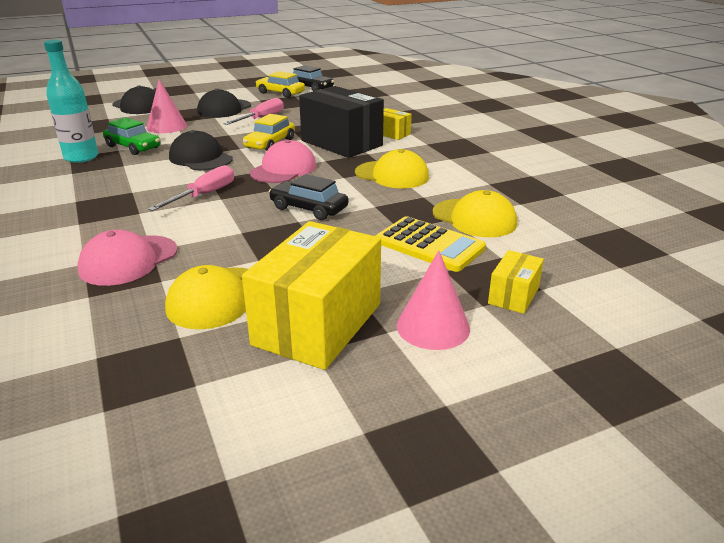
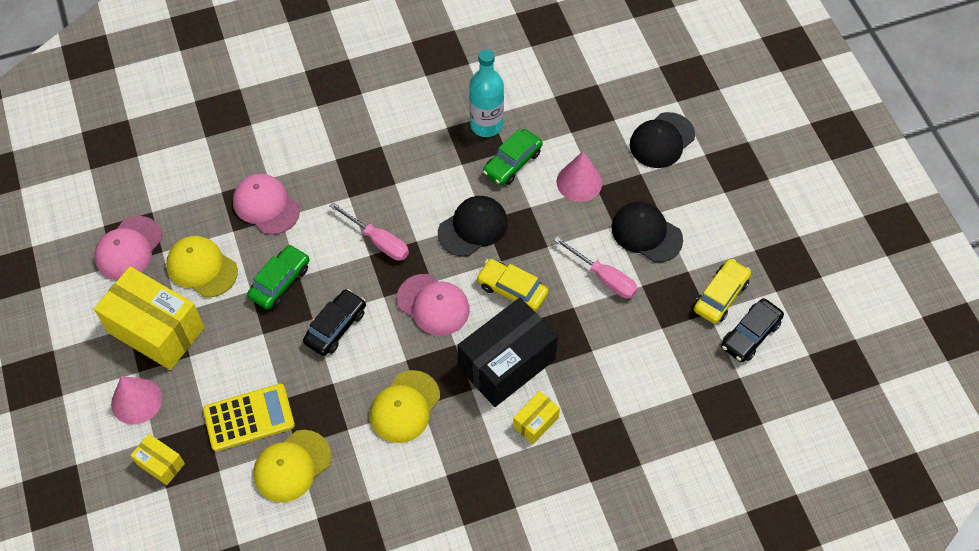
camera: 95 degrees right, 30 degrees up
(164, 371) = (129, 248): none -> pink cap
(247, 242) = (280, 282): none -> green car
(429, 245) = (249, 418): yellow calculator -> yellow calculator turned 150 degrees counterclockwise

